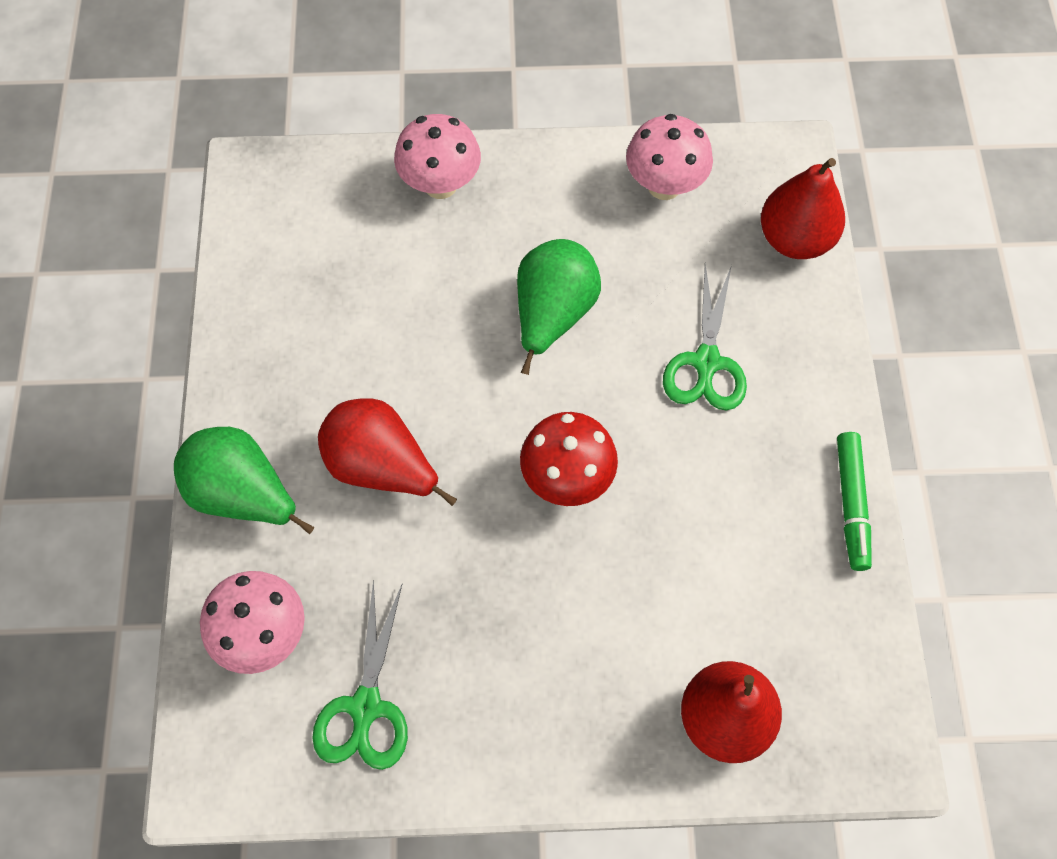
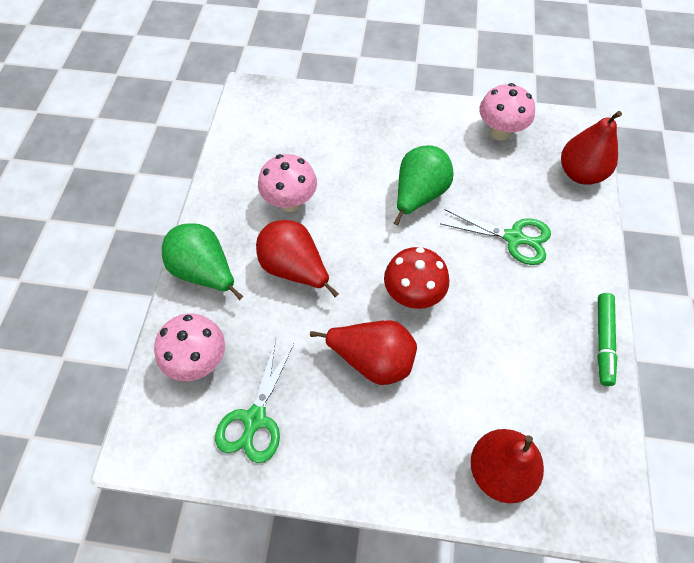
camera: 10 degrees right, 5 degrees down
(440, 184) = (361, 113): pink mushroom -> pink mushroom (290, 202)
(522, 589) = (372, 360): none -> red pear
(706, 363) = (514, 238): green scissors -> green scissors turned 90 degrees counterclockwise

